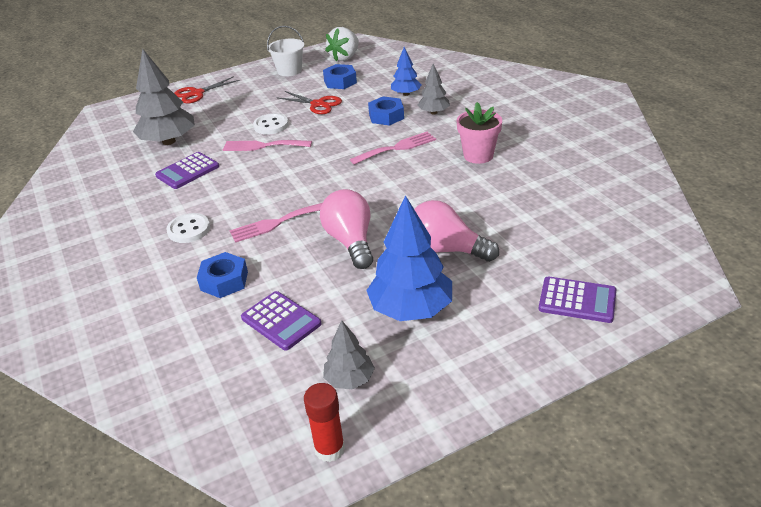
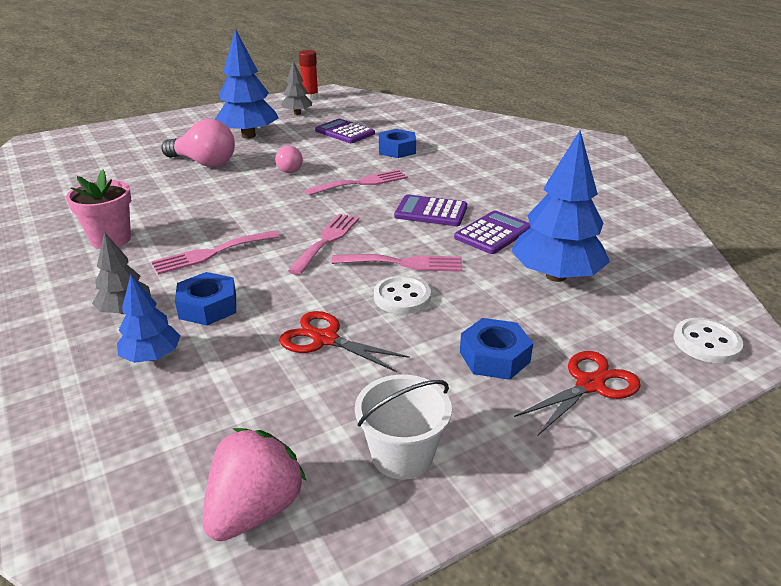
camera: 175 degrees right, 5 degrees down
(169, 141) = (556, 276): grey tree -> blue tree
(189, 230) = (450, 180): white button -> white button (706, 343)
(314, 161) = (327, 240): none -> pink fork
(340, 82) = (277, 403): blue nut -> blue nut (494, 357)
(345, 57) = (255, 509): white strawberry -> pink strawberry
(350, 241) = (288, 169): pink light bulb -> pink light bulb, size x0.57
(577, 300) = (125, 138): purple calculator -> purple calculator (431, 212)

